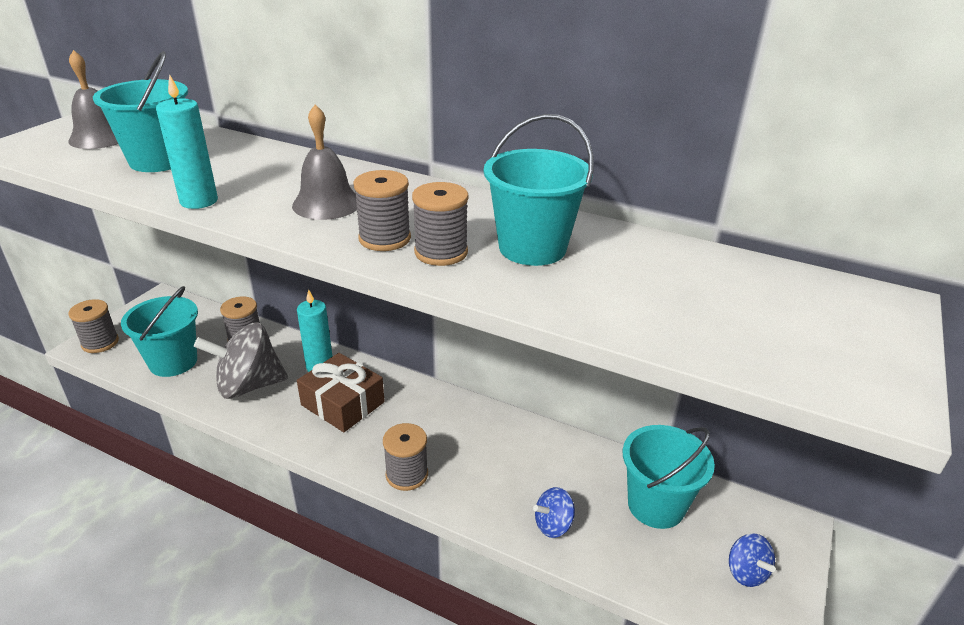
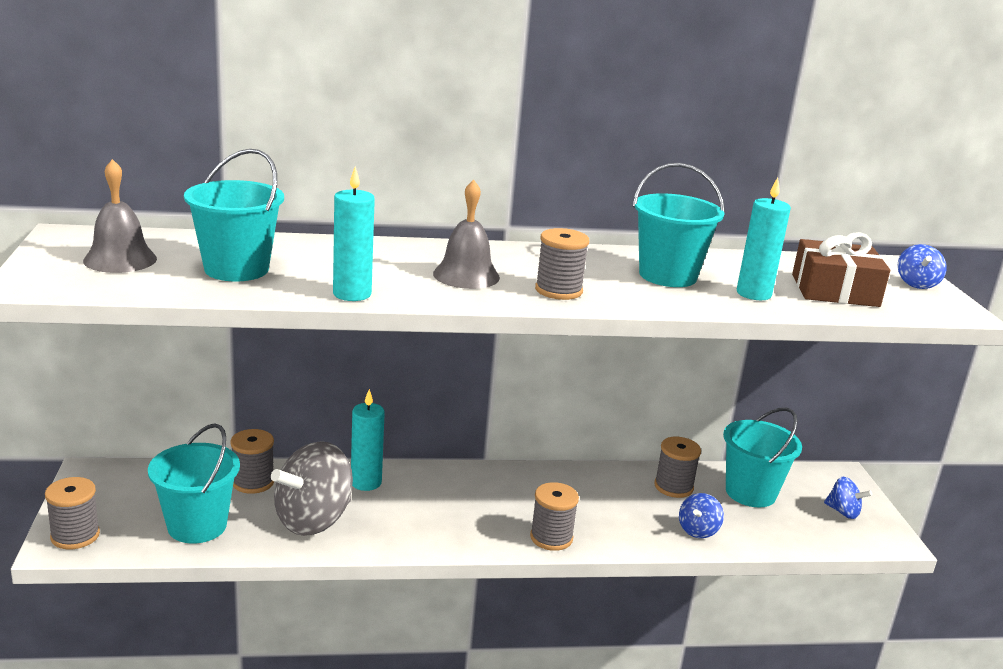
camera: 35 degrees left, 10 degrees down
(342, 403) = (428, 505): brown gift -> brown gift (835, 290)
(441, 252) = (614, 291): grey spool -> grey spool (673, 487)
(601, 294) = (753, 294): none -> turquoise candle
(874, 337) = (916, 284): none -> blue spinning top

